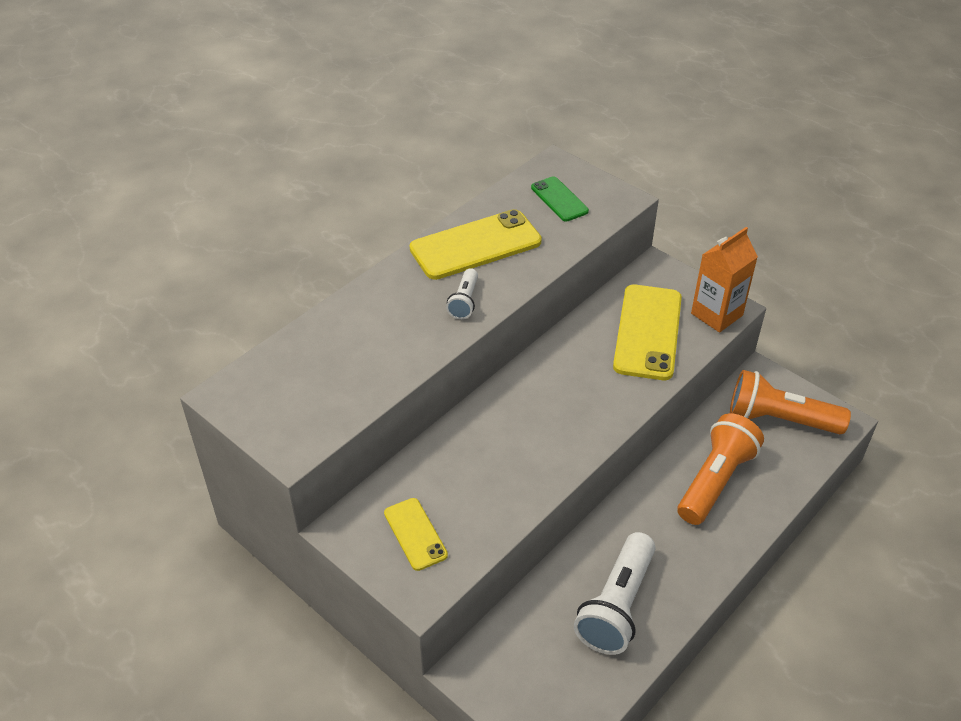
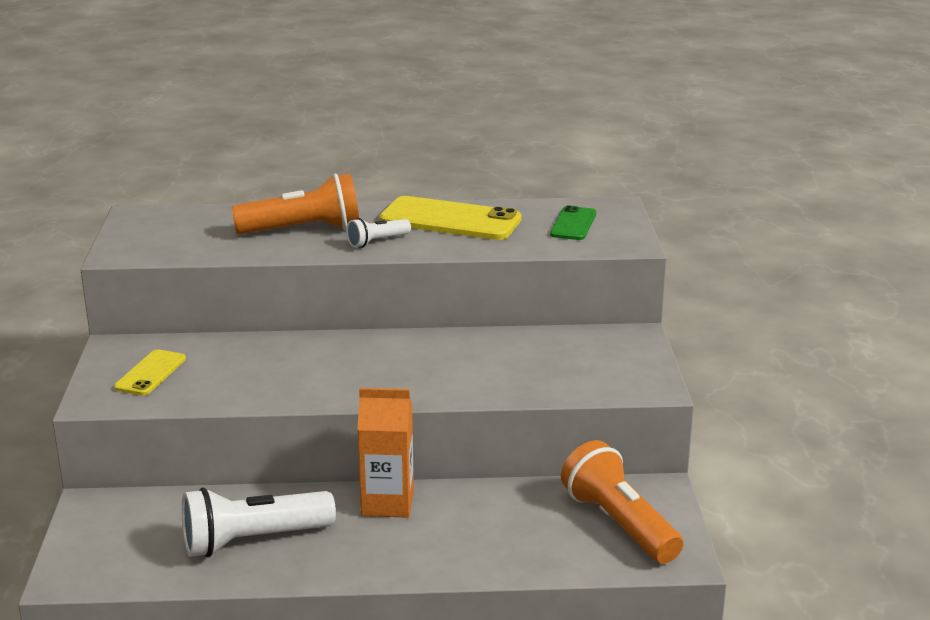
camera: 45 degrees right, 20 degrees down
(648, 332) = (545, 365): yellow phone -> none
(715, 480) = (479, 524): orange flashlight -> orange flashlight (303, 230)
(716, 314) = (632, 385): orange carton -> orange carton (387, 503)

